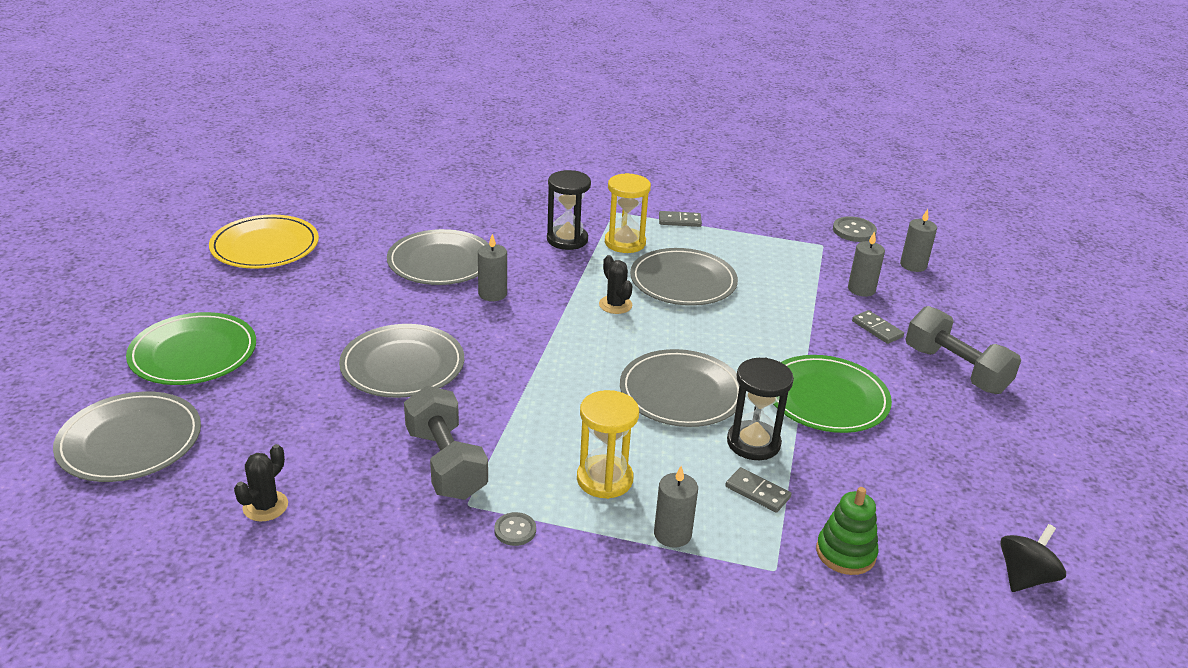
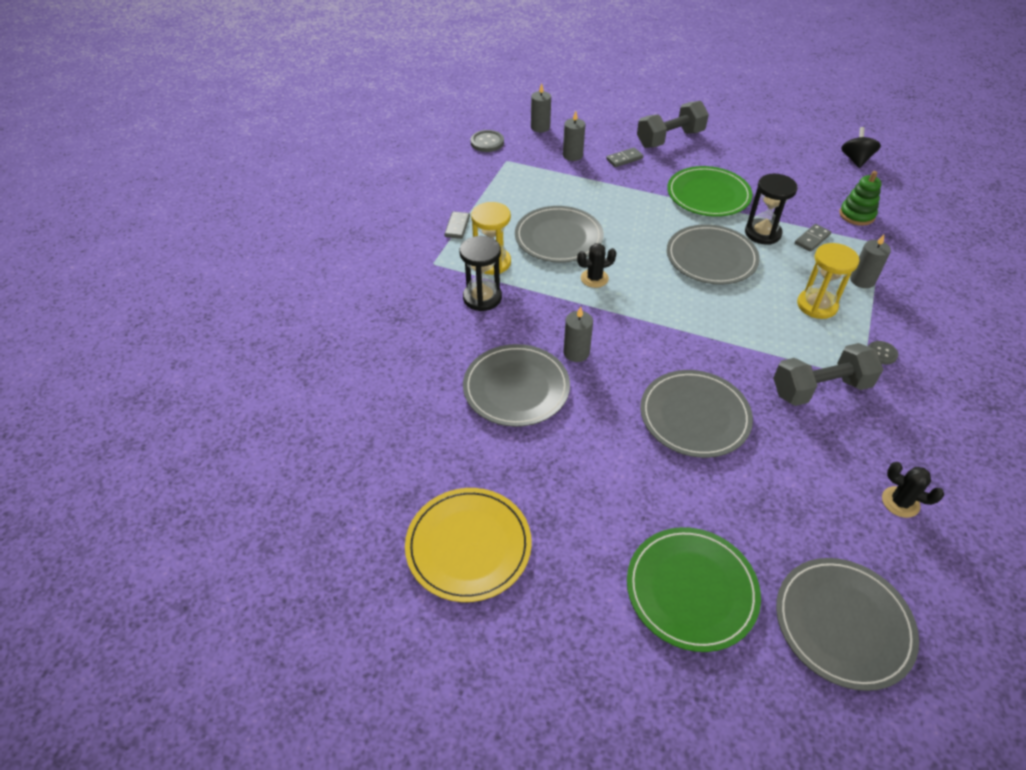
camera: 80 degrees left, 15 degrees up
(1024, 577) = (855, 160): black spinning top -> black spinning top turned 45 degrees clockwise

